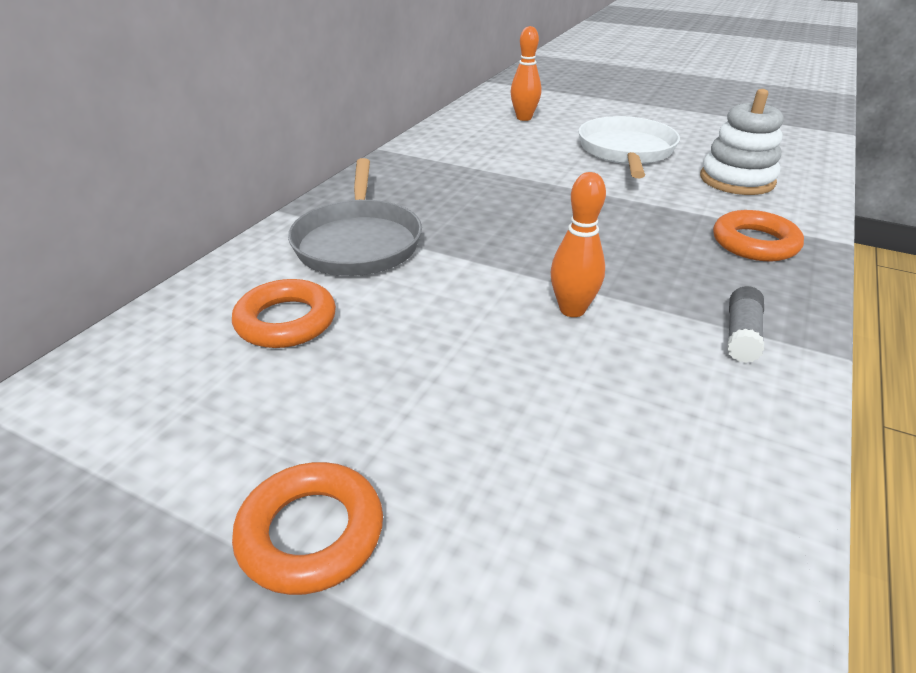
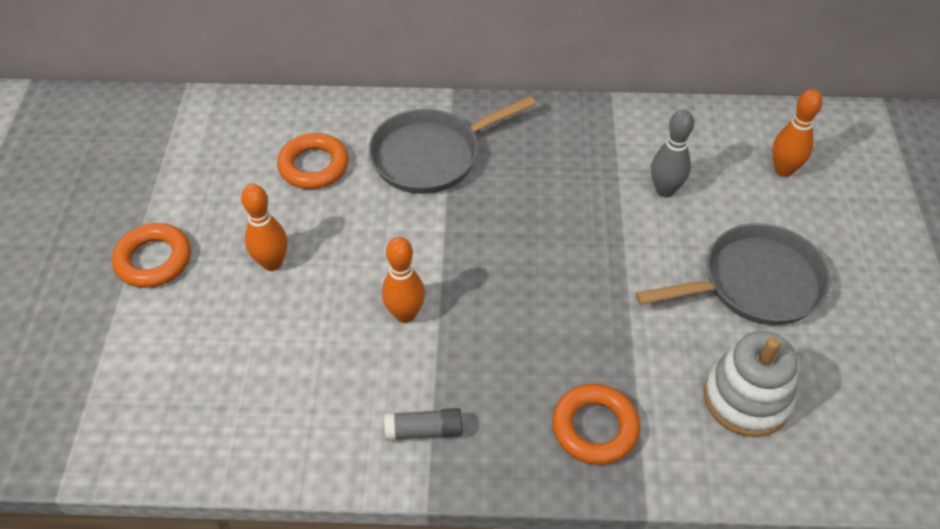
camera: 65 degrees right, 15 degrees up
(422, 394) = (272, 263): none -> orange bowling pin
(508, 156) = (665, 190): none -> grey bowling pin
(626, 151) = (754, 283): white pan -> grey pan

